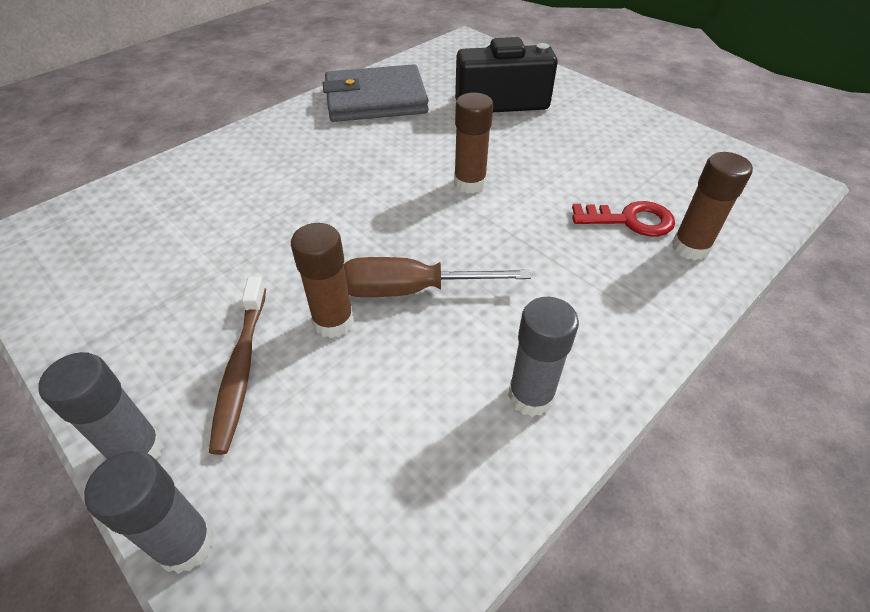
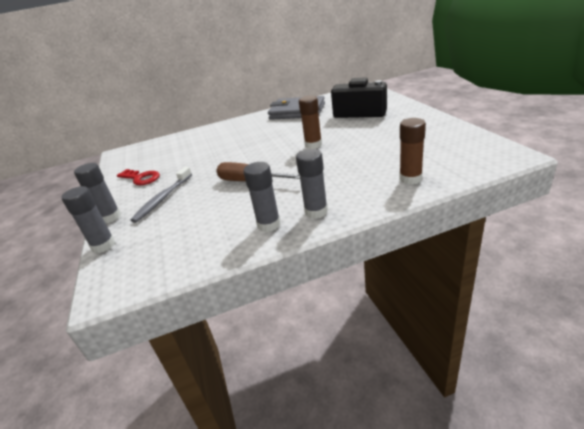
camera: 30 degrees right, 15 degrees down
(241, 368) = (163, 199): brown toothbrush -> grey toothbrush
(333, 322) = (209, 188): brown glue stick -> none
(593, 347) = (316, 212): none -> grey glue stick
(630, 220) = (386, 165): red key -> red key (141, 178)

